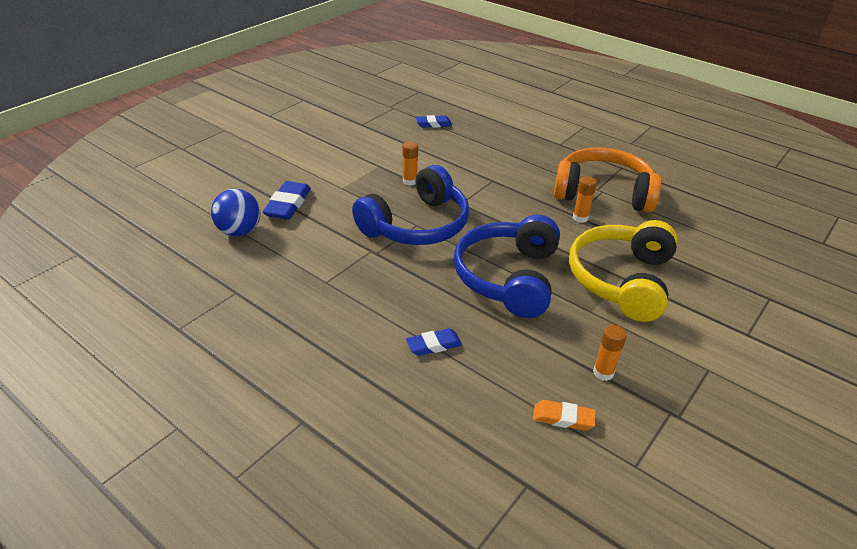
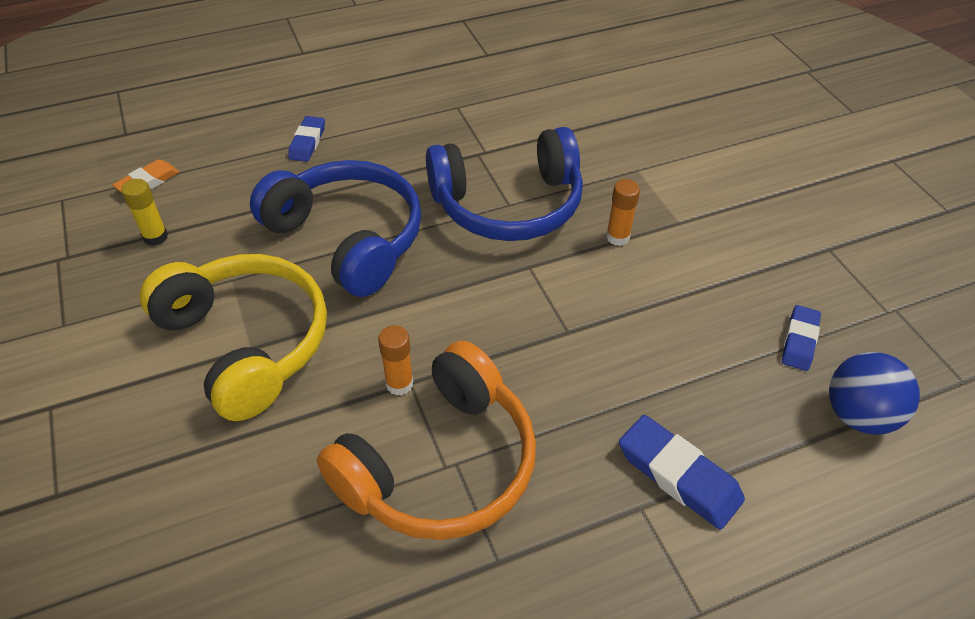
camera: 120 degrees right, 10 degrees up
(239, 231) = (588, 75): blue ball -> blue ball (858, 415)
(288, 204) = (622, 118): blue eraser -> blue eraser (678, 475)
(416, 225) = (508, 204): blue headphones -> blue headphones turned 90 degrees counterclockwise
(603, 373) = (155, 237): orange glue stick -> yellow glue stick

